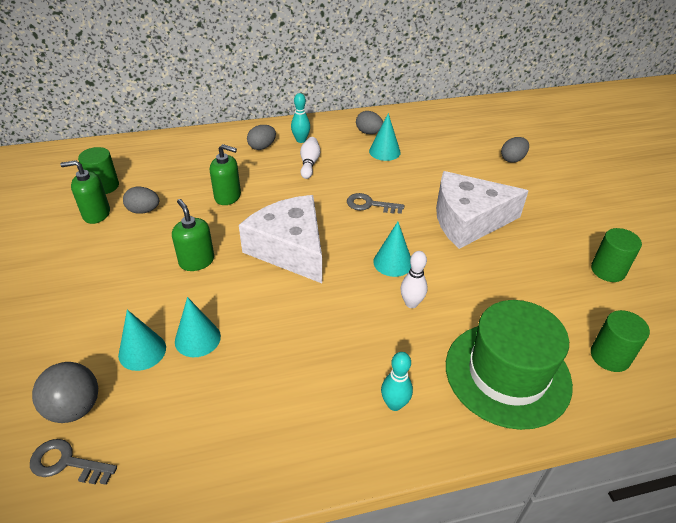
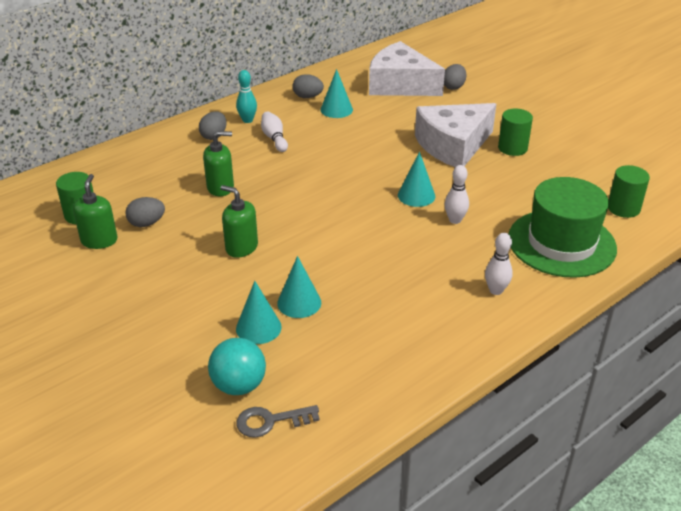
camera: 25 degrees left, 5 degrees down
(75, 408) = (239, 385): grey ball -> turquoise ball
(96, 214) = (99, 240): green soap dispenser -> green soap dispenser turned 120 degrees clockwise
(290, 249) = (319, 212): white cheese -> white cheese (400, 85)
(370, 205) = (360, 157): grey key -> none
(394, 404) = (496, 290): turquoise bowling pin -> white bowling pin
(608, 270) = (585, 151): green cylinder -> green cylinder (512, 148)

